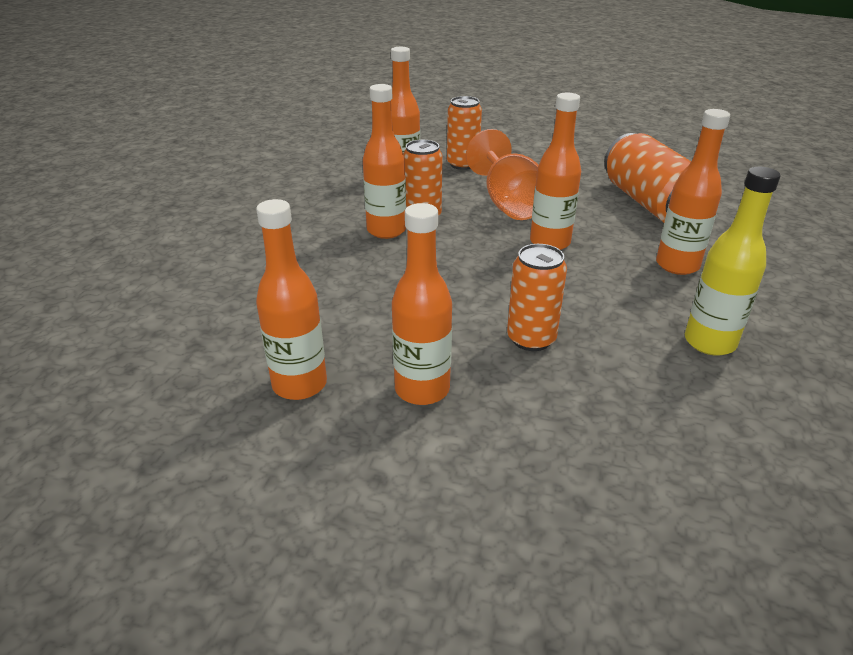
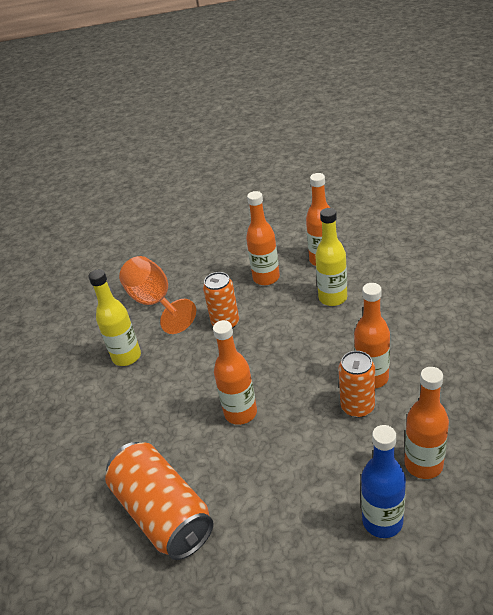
camera: 165 degrees right, 5 degrees up
(346, 318) = (332, 298): none -> yellow bottle
(462, 164) = (382, 521): orange can -> blue bottle
(508, 203) = (296, 458): orange goblet -> orange goblet (155, 303)
(677, 265) = (141, 422): orange bottle -> none

